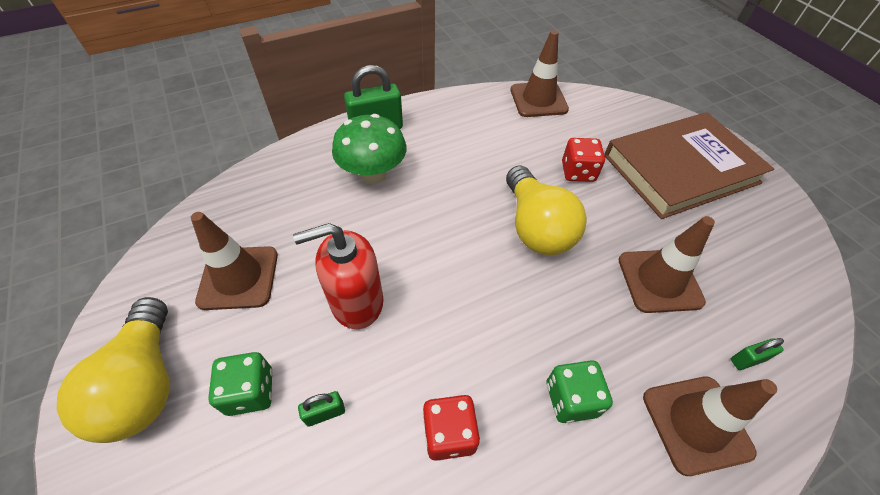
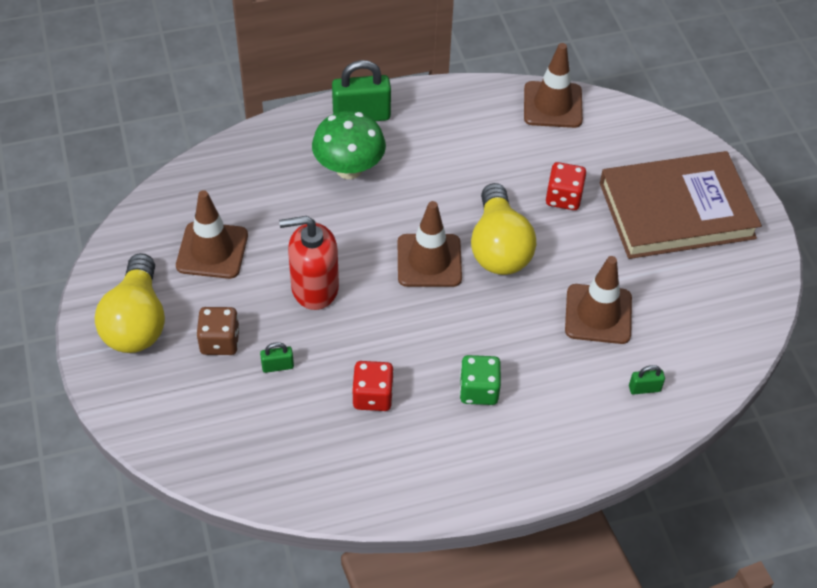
camera: 10 degrees right, 0 degrees up
(250, 391) = (220, 341): green dice -> brown dice
(696, 424) = (574, 424): brown traffic cone -> brown traffic cone (429, 261)

